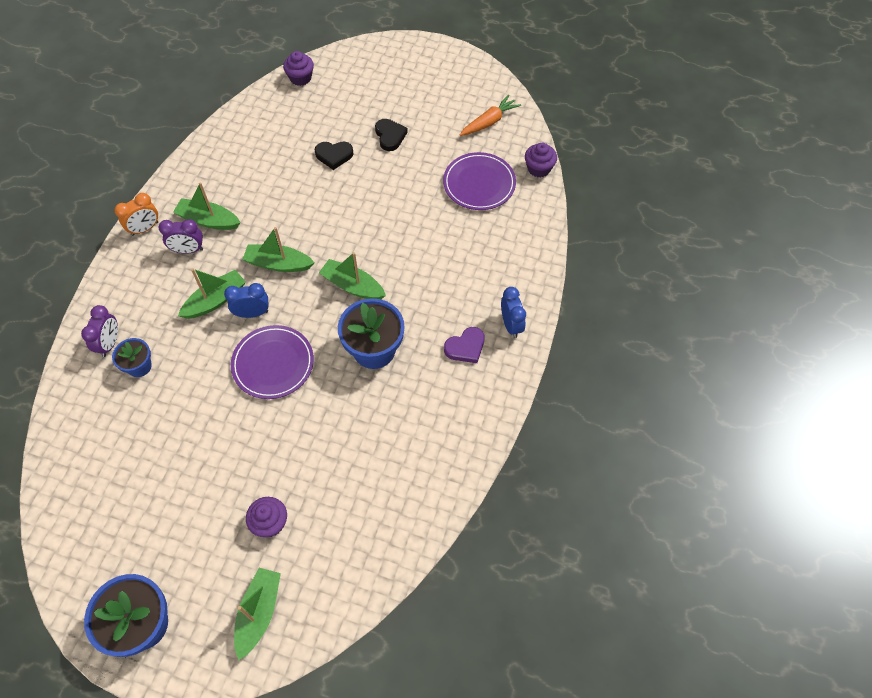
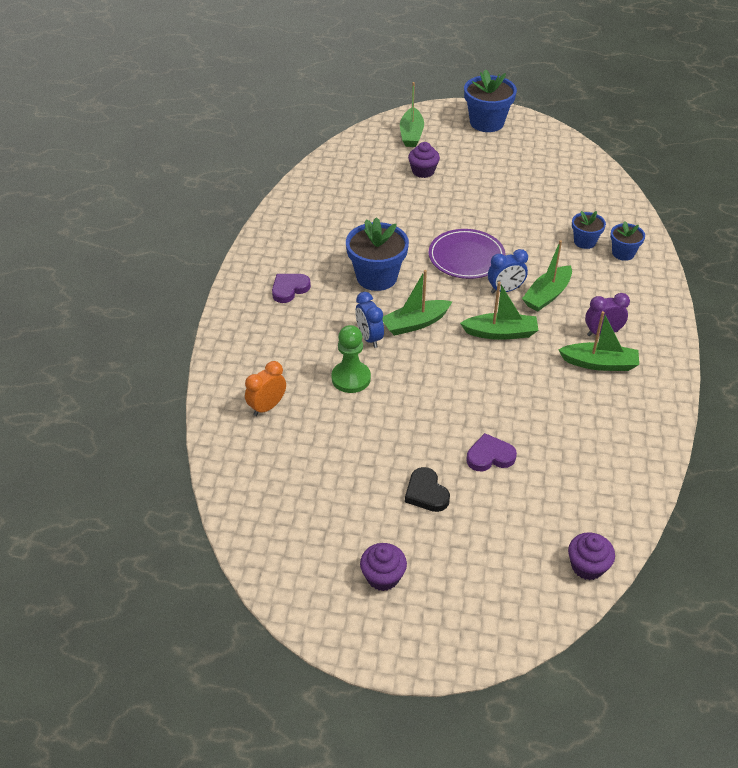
camera: 170 degrees right, 15 degrees down
(110, 343) = (623, 253): purple clock -> blue flower pot
(145, 229) = (662, 347): orange clock -> orange clock (267, 407)
(334, 155) = (490, 456): black heart -> purple heart
(352, 286) = (415, 323): green boat -> green boat turned 135 degrees clockwise
(425, 237) = (351, 378): none -> green pawn
(479, 184) = (296, 446): purple plate -> none
(489, 122) = (293, 534): orange carrot -> none
(511, 325) = (246, 311): blue clock -> blue clock (369, 338)
(539, 168) = (221, 476): purple cupcake -> purple cupcake (383, 577)

